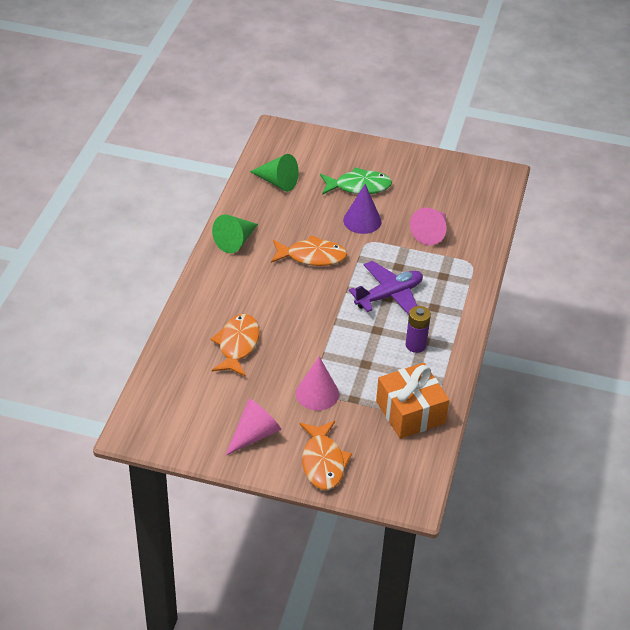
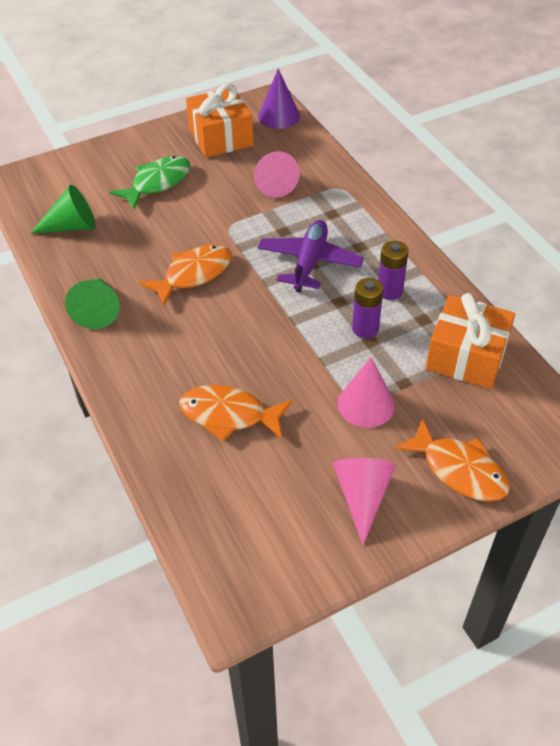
camera: 40 degrees left, 5 degrees up
(237, 345) = (229, 415): orange fish -> orange fish turned 45 degrees counterclockwise
(362, 221) = (199, 211): purple cone -> purple cone (279, 116)
(371, 355) = (365, 328): none -> purple battery
(436, 181) = (221, 137): none -> orange gift

